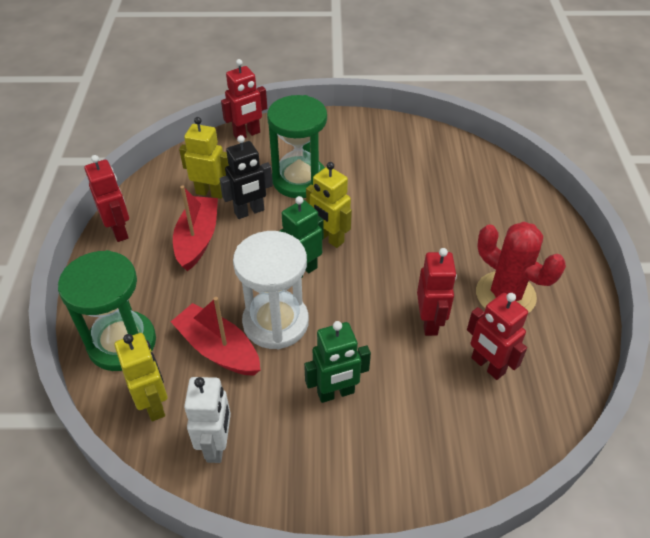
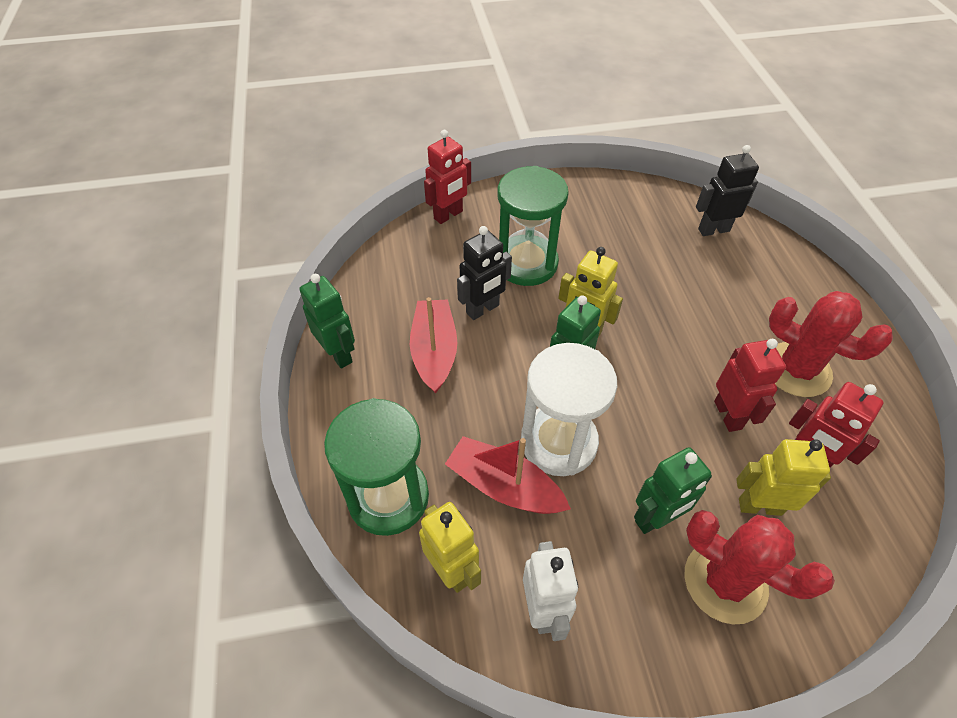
camera: 10 degrees left, 5 degrees up
(119, 231) = (338, 354): red robot -> green robot
(210, 192) = (430, 292): yellow robot -> yellow robot (759, 506)
(376, 449) = (725, 581): none -> red cactus
(475, 172) = (713, 230): none -> black robot

